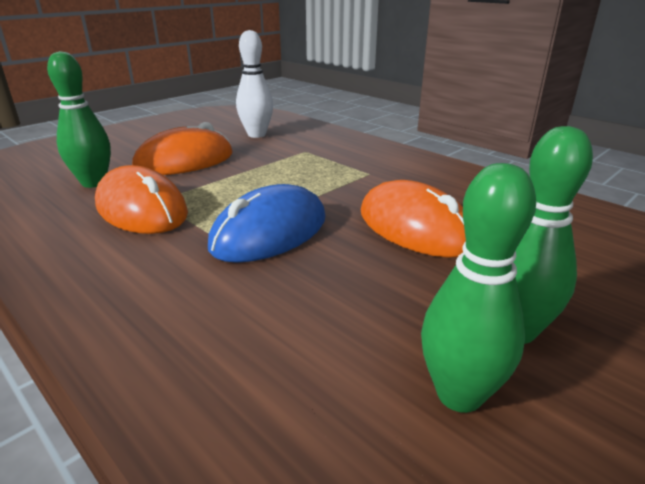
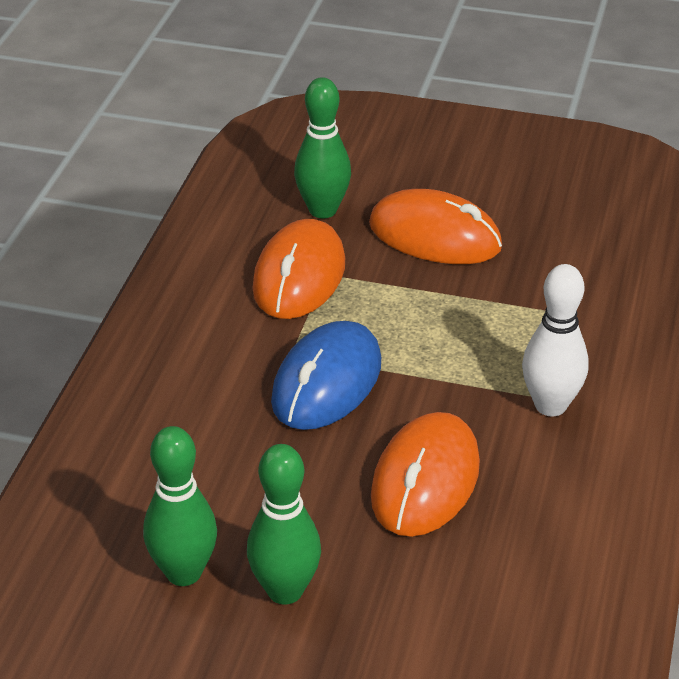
camera: 60 degrees right, 10 degrees up
(256, 135) = (582, 245): white bowling pin -> white bowling pin (550, 405)
(270, 232) = (327, 382): blue mouse -> blue mouse turned 75 degrees counterclockwise

